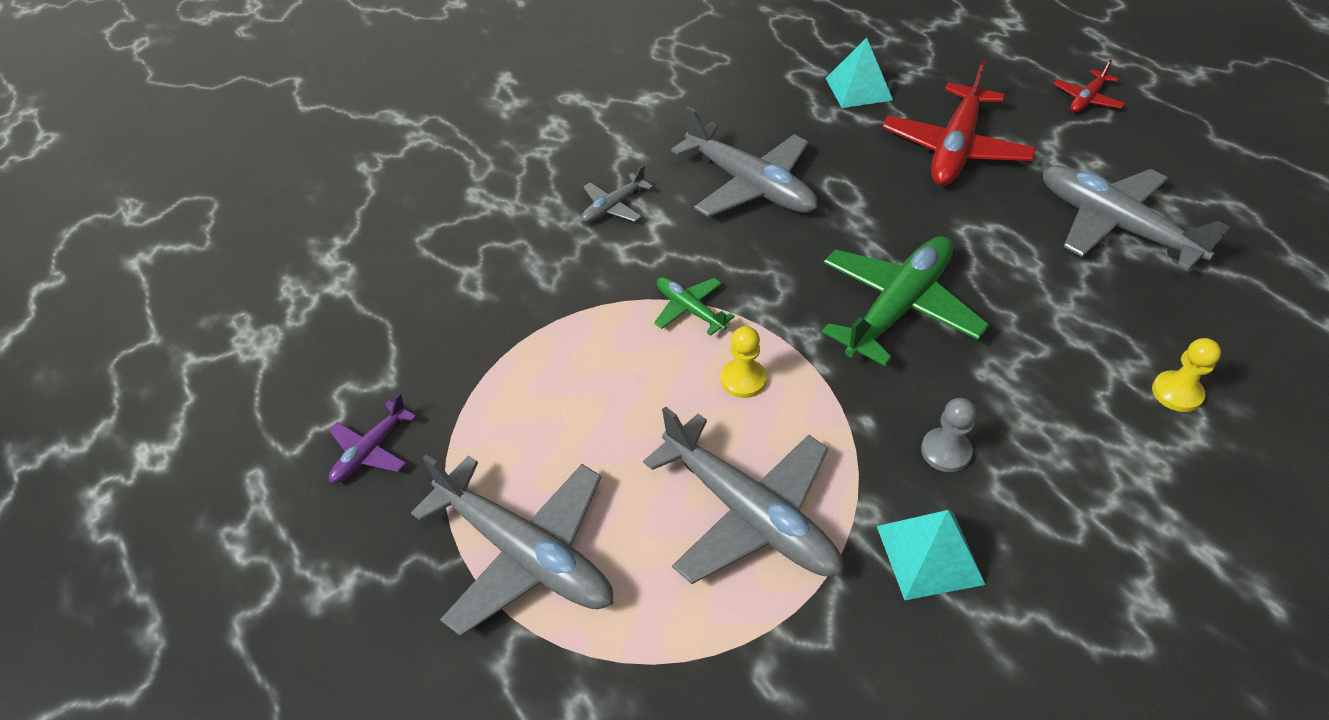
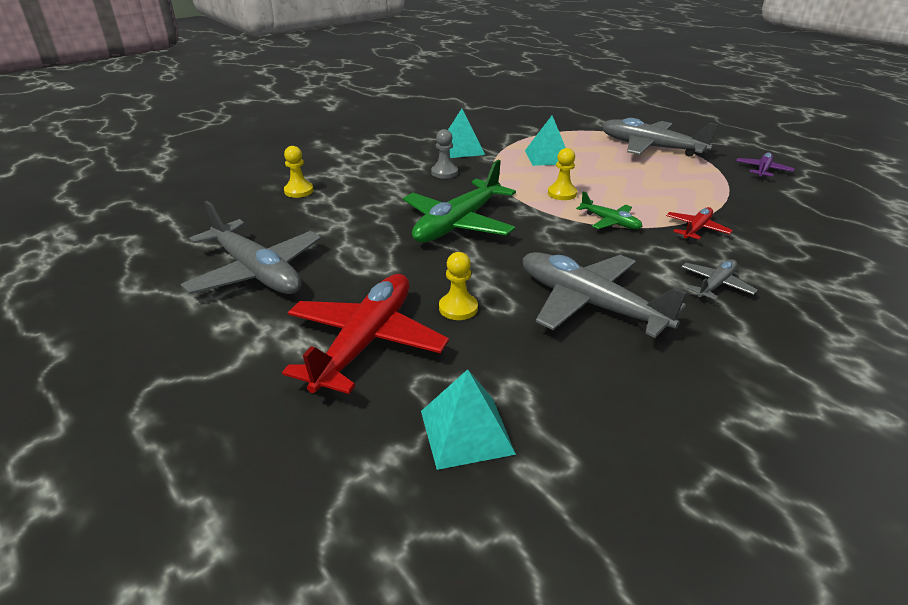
camera: 175 degrees right, 15 degrees down
(749, 513) = (548, 157): grey plane -> turquoise pyramid
(878, 181) = (458, 308): none -> yellow pawn
(1087, 99) = (156, 411): red plane -> red plane (696, 229)

